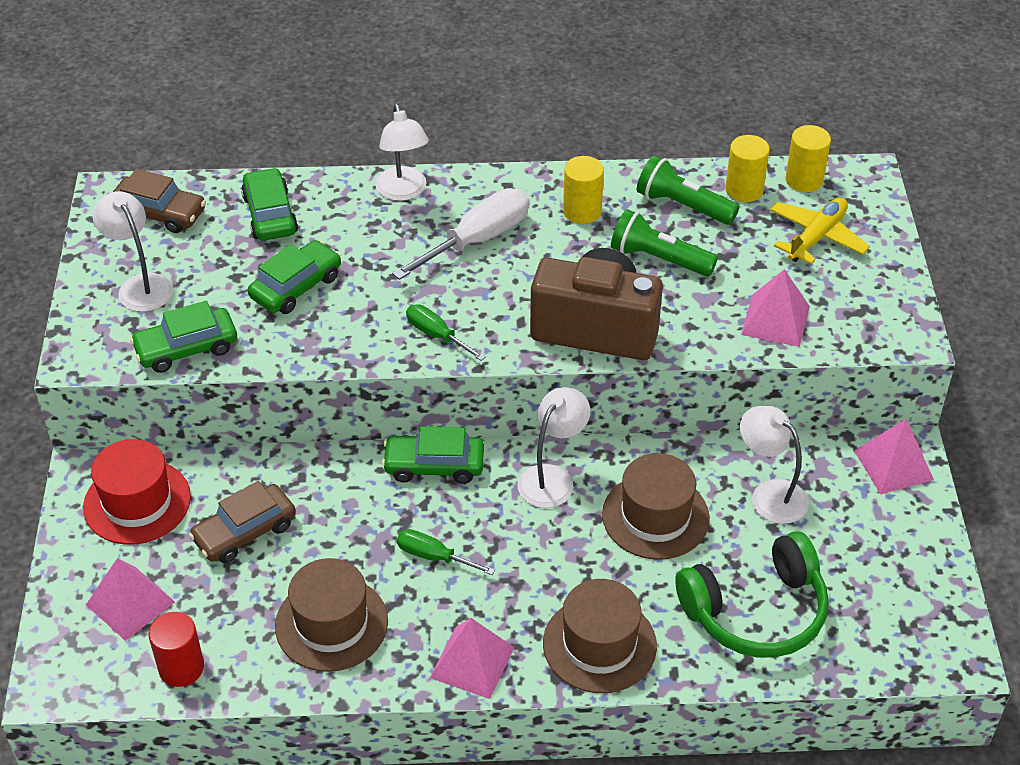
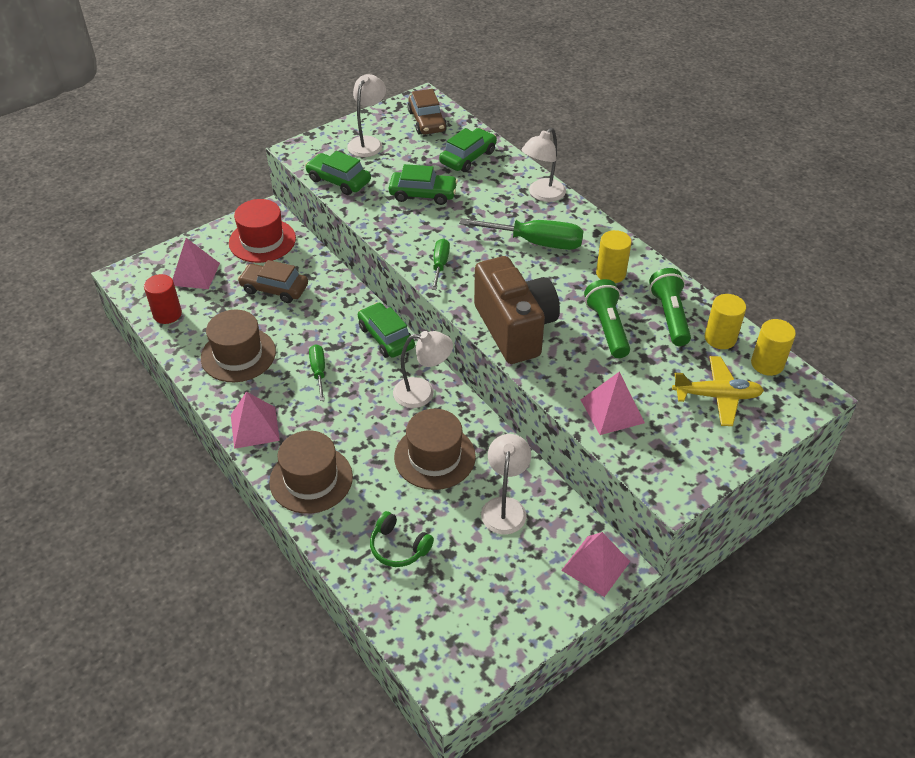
camera: 55 degrees right, 0 degrees up
(477, 240) = (536, 242): white screwdriver -> green screwdriver
(756, 612) = (398, 547): green headphones -> green headphones, size x0.53

